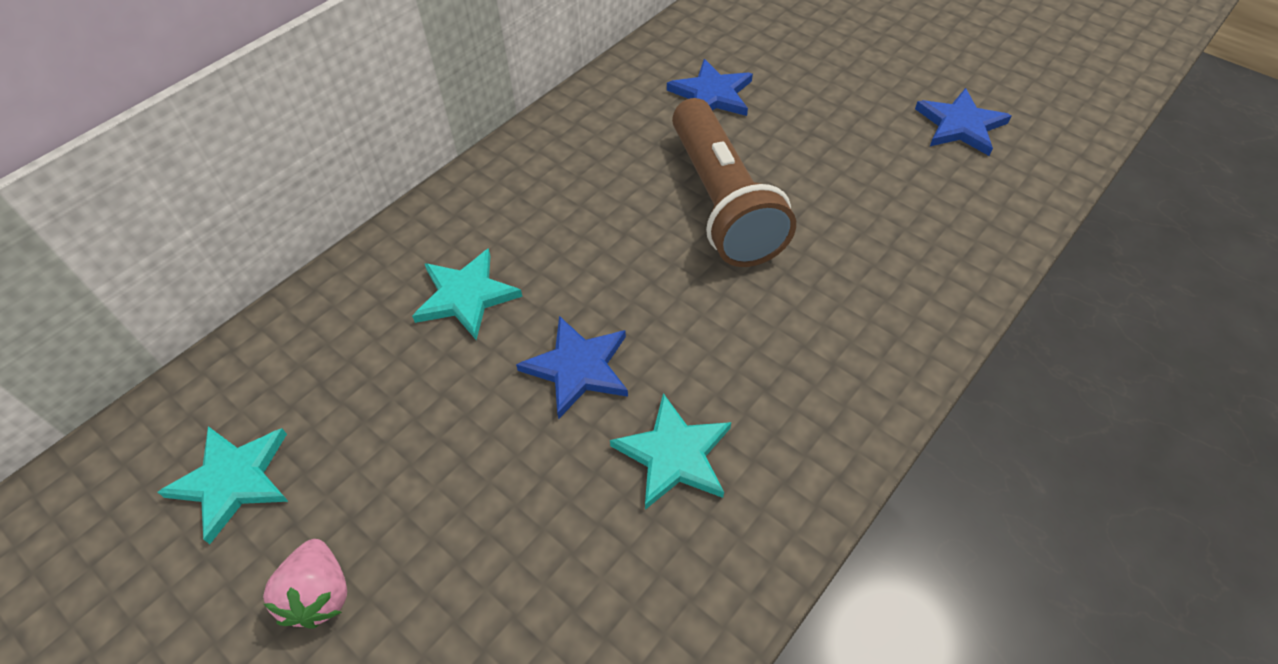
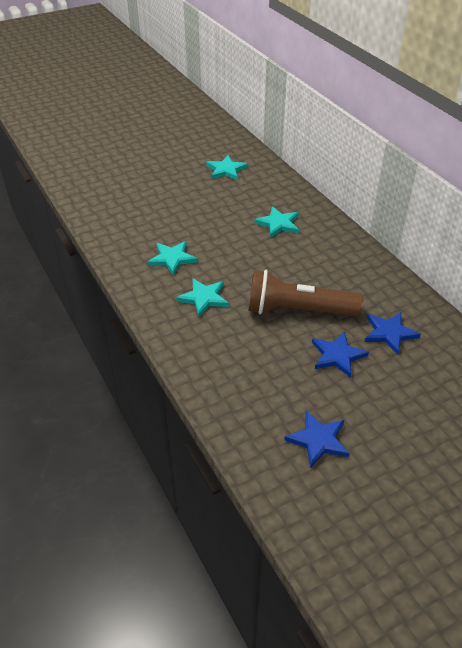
camera: 110 degrees right, 10 degrees down
(319, 594) = (176, 182): pink strawberry -> none
(578, 368) = (225, 244): blue star -> blue star (337, 355)
(769, 346) = (204, 298): none -> turquoise star

